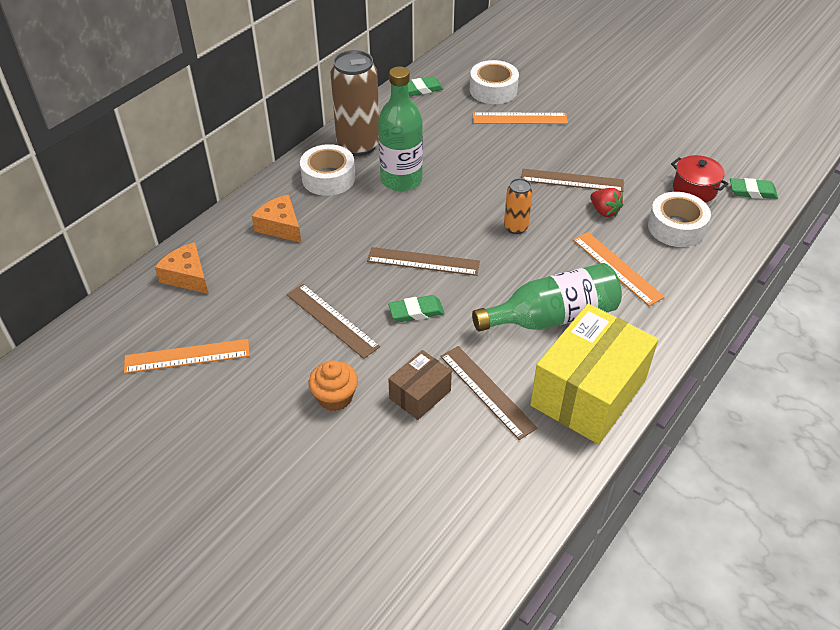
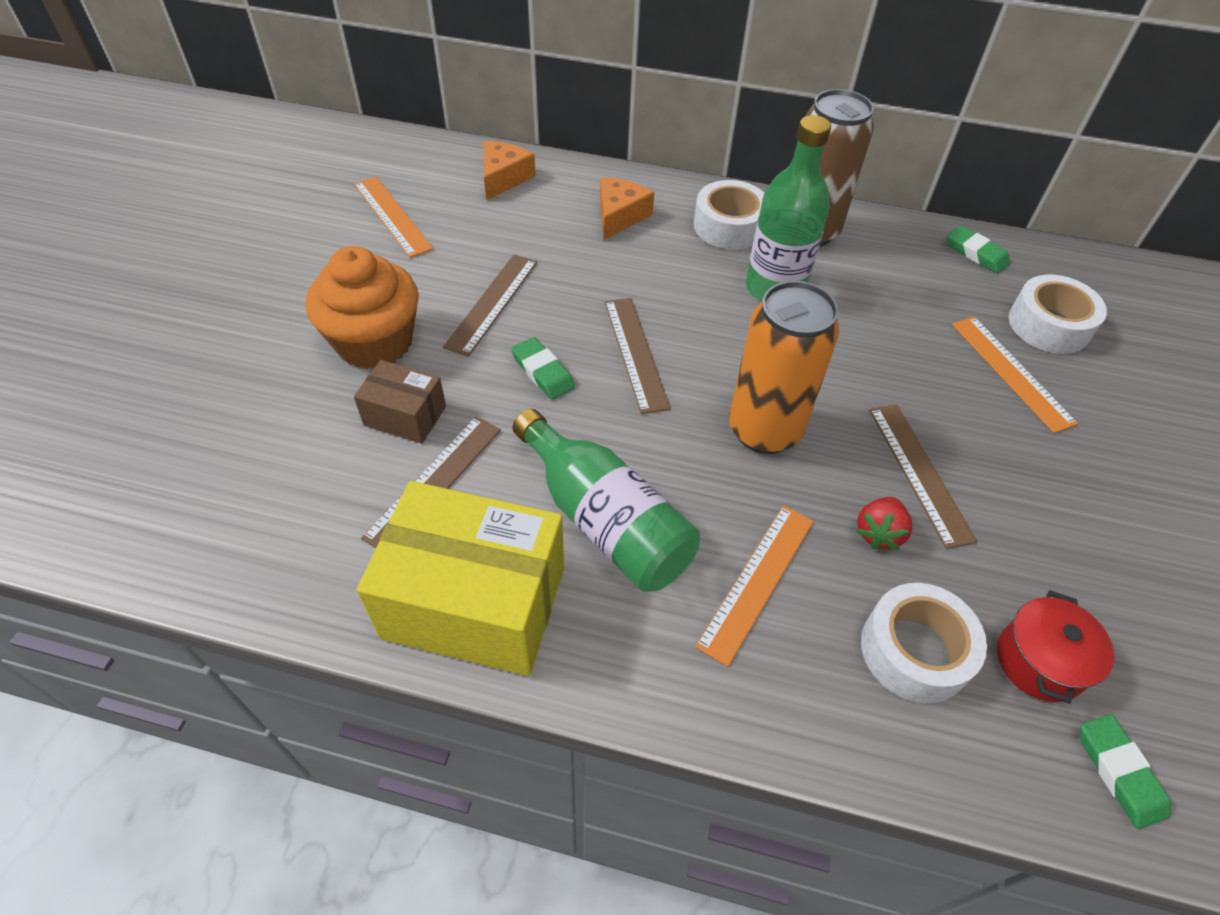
camera: 65 degrees right, 5 degrees up
(335, 397) = (375, 342): orange cupcake -> orange cupcake, size x1.76
(515, 227) = (764, 430): orange can -> orange can, size x1.94

